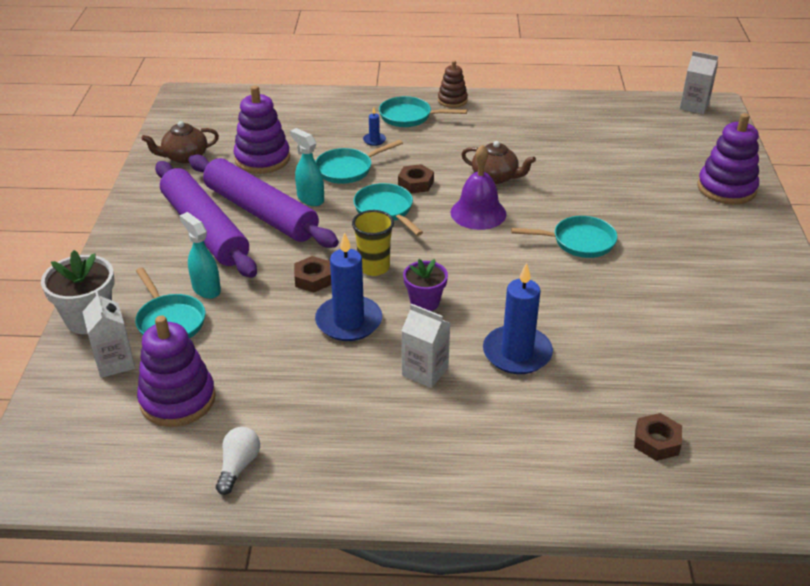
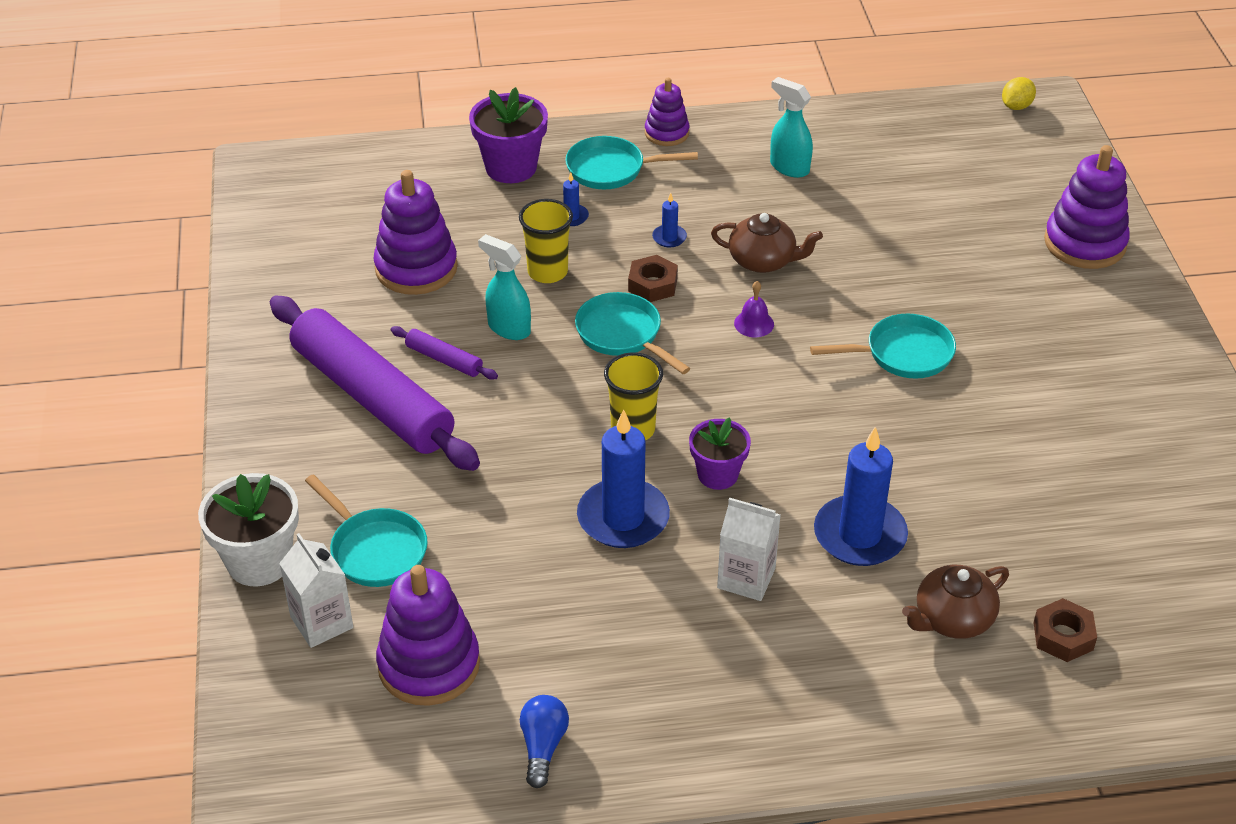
camera: 10 degrees left, 5 degrees up
(184, 157) = (298, 277): brown teapot -> brown teapot (952, 619)
(206, 289) = (408, 493): turquoise spray bottle -> turquoise spray bottle (789, 167)
(238, 466) = (543, 746): white light bulb -> blue light bulb
(260, 212) = (444, 360): purple rolling pin -> purple rolling pin, size x0.41
(313, 279) = (554, 458): brown nut -> none
(344, 110) = (511, 167): none -> purple flower pot
(347, 169) = (547, 272): turquoise pan -> yellow cup
(435, 158) = (669, 237): none -> blue candle
(452, 100) = (666, 133): brown stacking toy -> purple stacking toy
(478, 213) = (754, 323): purple bell -> purple bell, size x0.50
(694, 106) = (1016, 106): white carton -> yellow lemon

